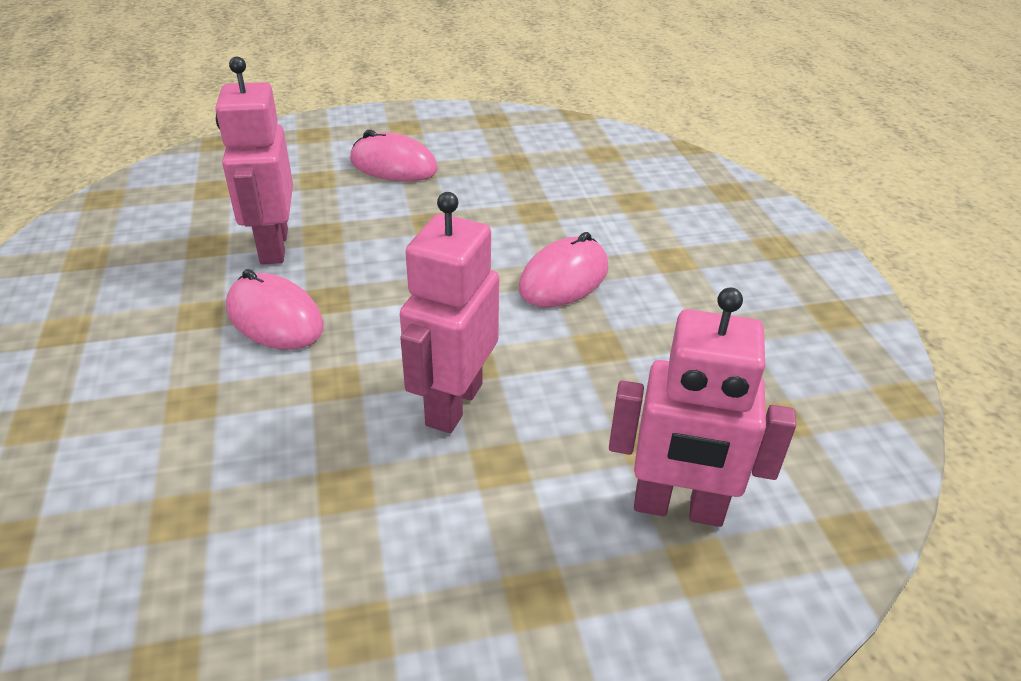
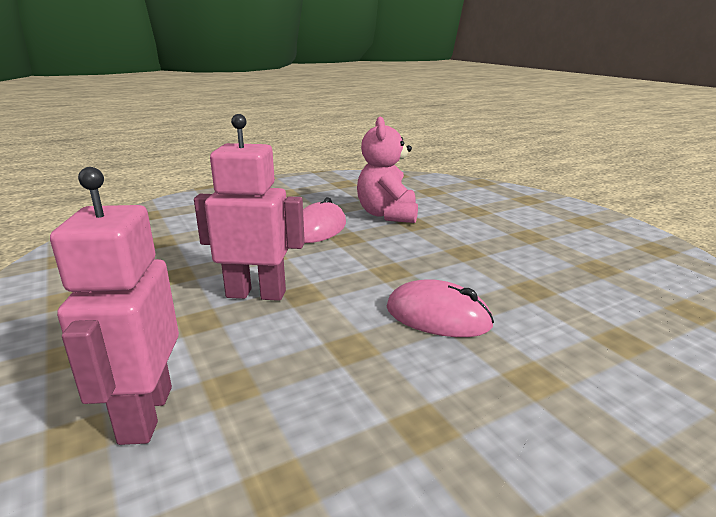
camera: 75 degrees right, 15 degrees down
(273, 246) = (387, 215): pink robot -> pink teddy bear
(393, 165) = (523, 227): pink mouse -> none

